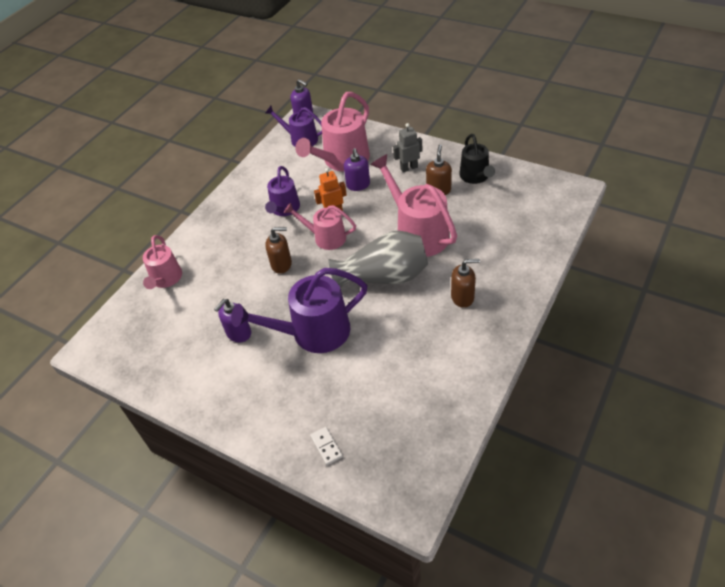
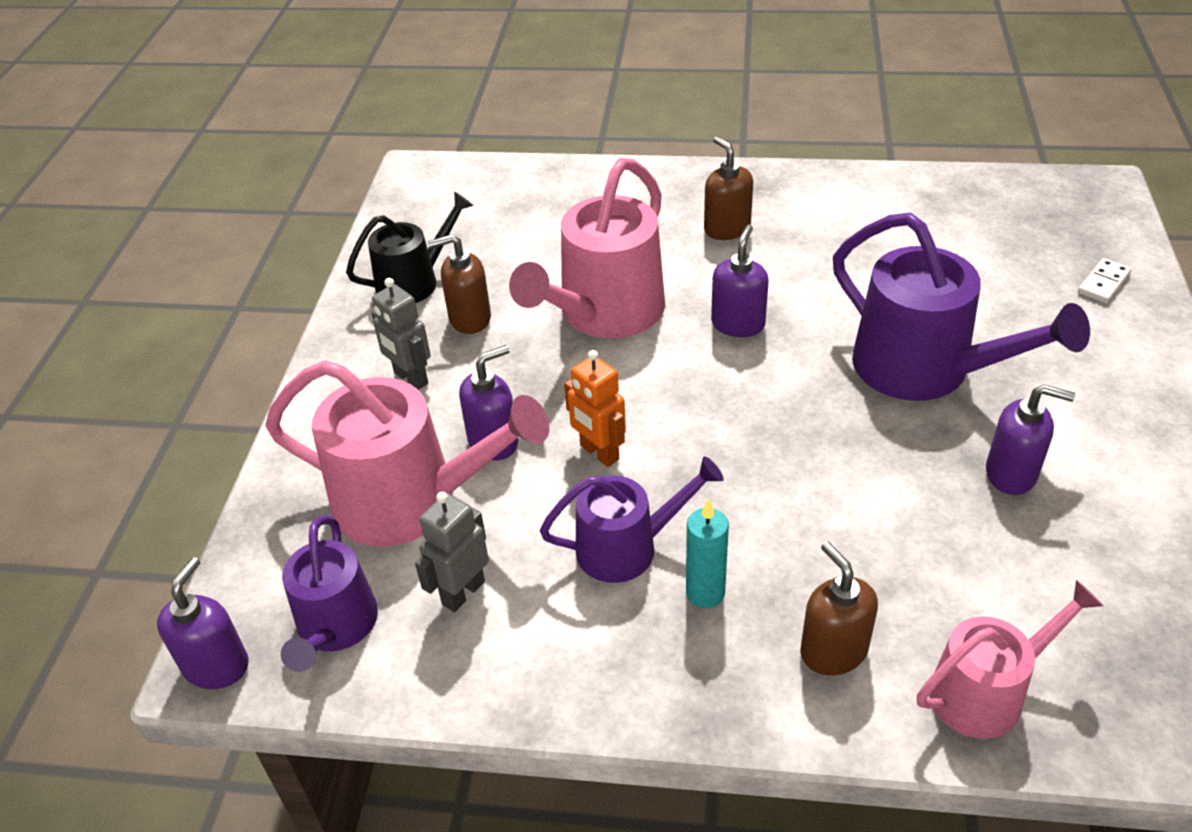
camera: 115 degrees left, 5 degrees down
(252, 223) = (705, 593): none -> turquoise candle
(281, 264) = (797, 480): brown soap dispenser -> brown soap dispenser (833, 651)
(294, 167) = (463, 592): none -> grey robot
(326, 237) = (682, 438): pink watering can -> none
(384, 277) = (738, 324): grey vase -> purple soap dispenser

